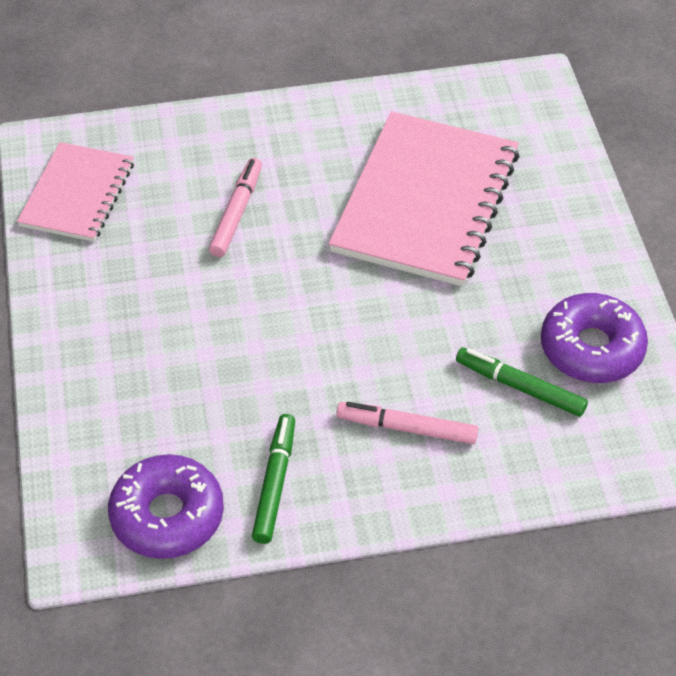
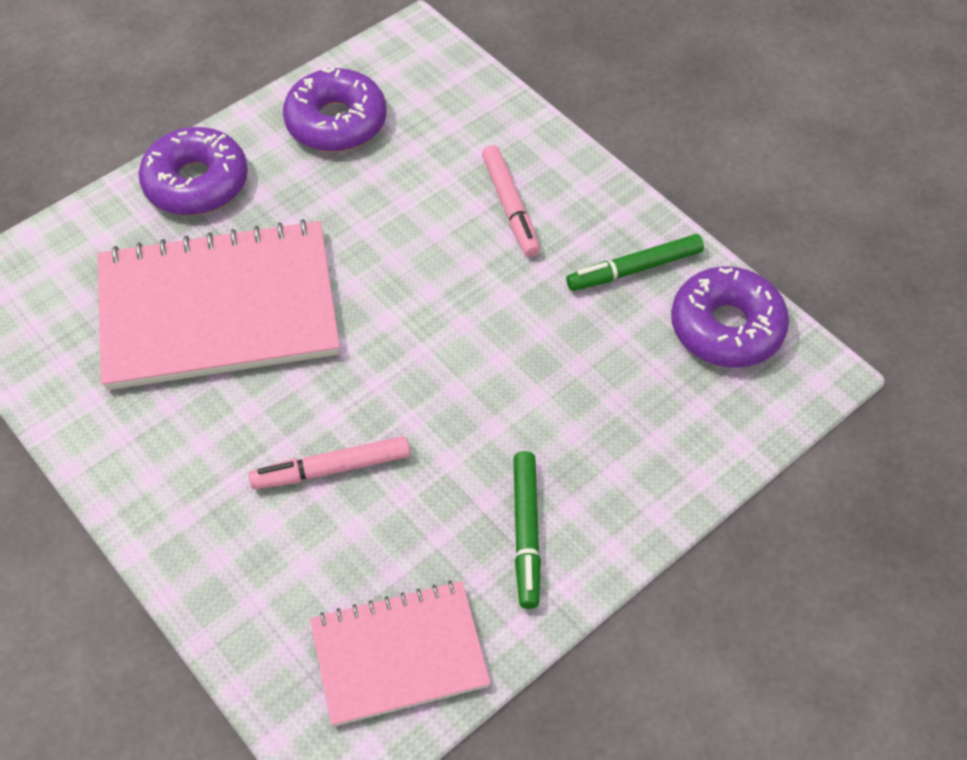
camera: 120 degrees left, 5 degrees up
(520, 387) = (412, 151): green marker -> green marker (526, 533)
(571, 231) = (196, 183): none -> purple donut

